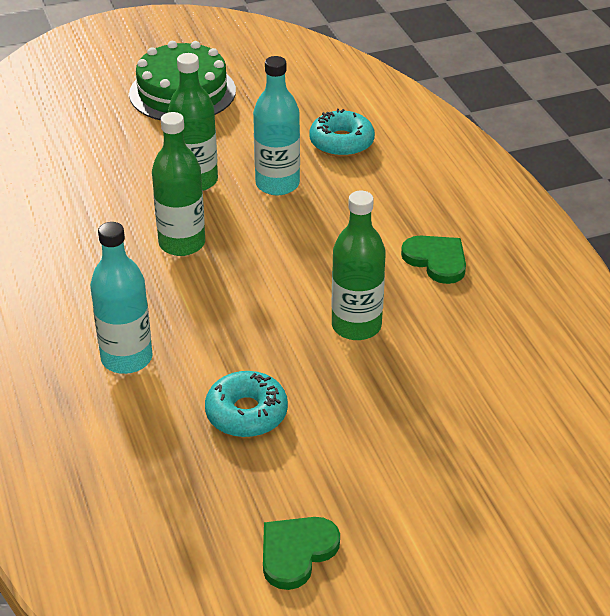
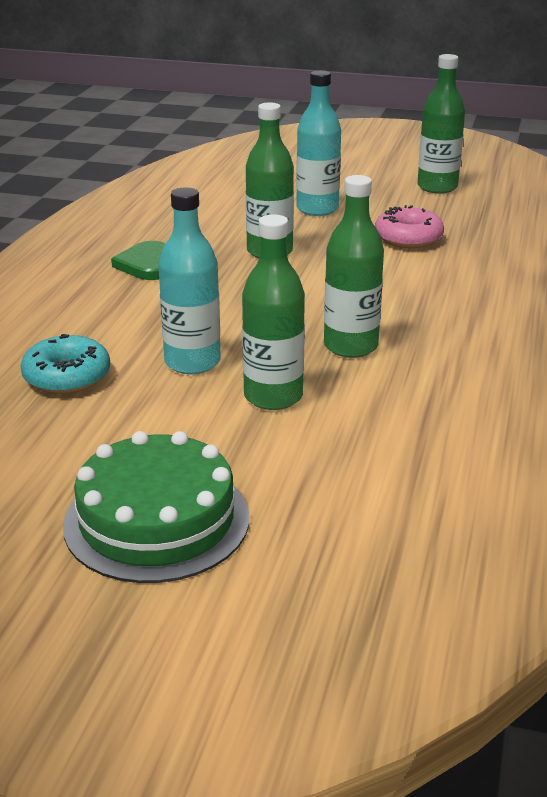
camera: 145 degrees left, 10 degrees down
(127, 358) = (476, 288): turquoise bottle -> turquoise bottle (317, 209)
(246, 413) = (408, 238): turquoise donut -> pink donut
(296, 552) = (437, 187): green heart -> green bottle

